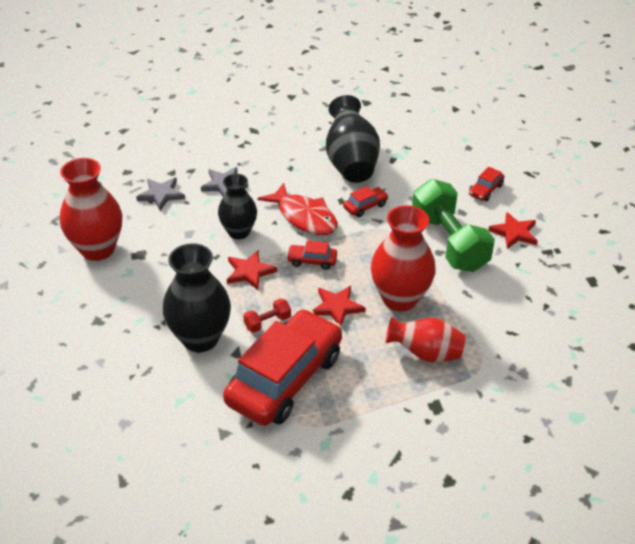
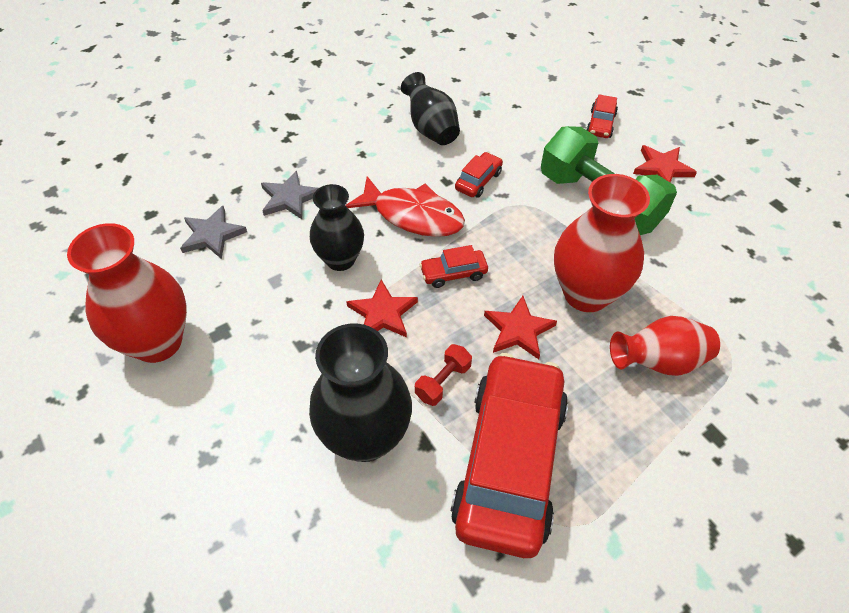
camera: 20 degrees left, 10 degrees up
(350, 163) = (431, 129): black vase -> black vase, size x0.66

